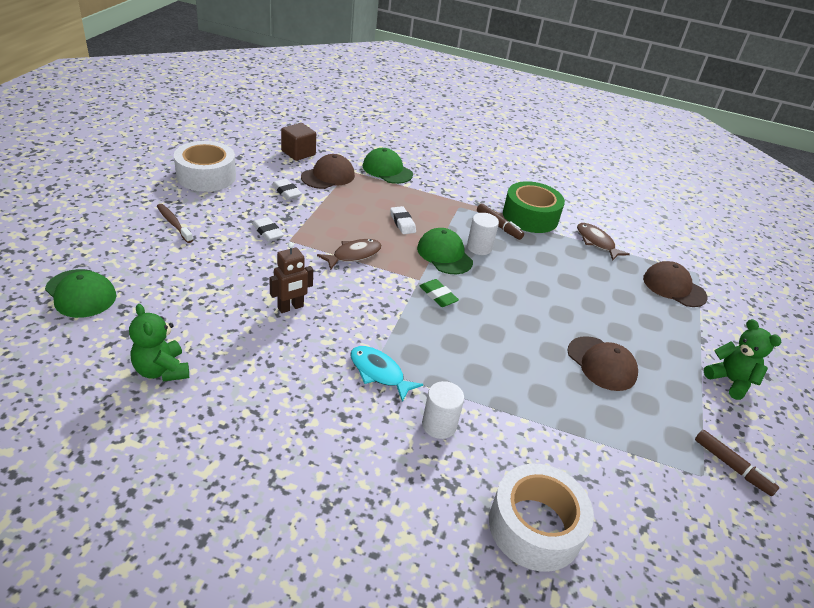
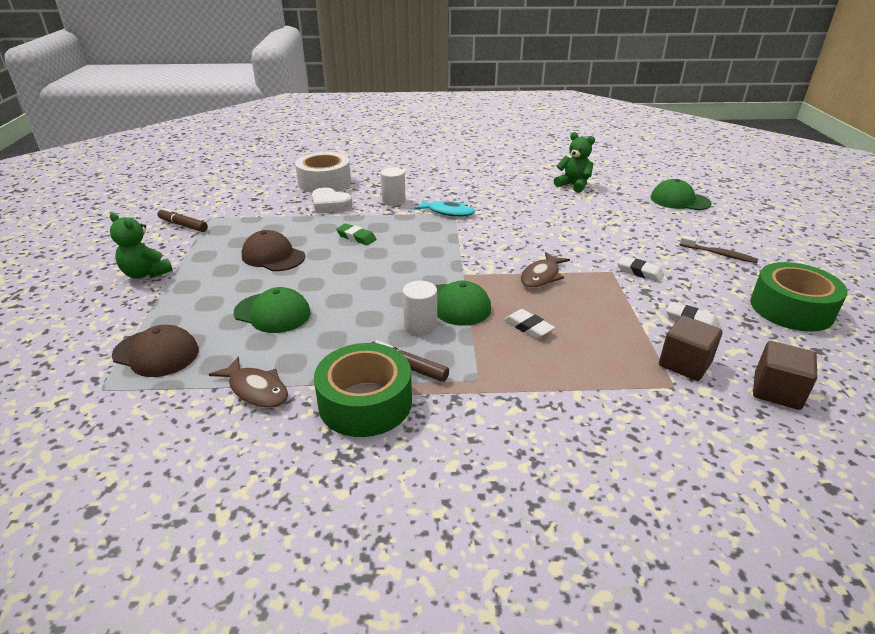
camera: 165 degrees right, 5 degrees down
(206, 176) = (791, 309): white tape -> green tape
(290, 307) = (544, 227): brown robot -> none
(328, 176) = (684, 364): brown cap -> brown cube
(387, 170) = (630, 412): green cap -> green cap (272, 313)
(438, 296) = (437, 266): green eraser -> green eraser (356, 237)
(532, 446) = (330, 205): none -> white heart

